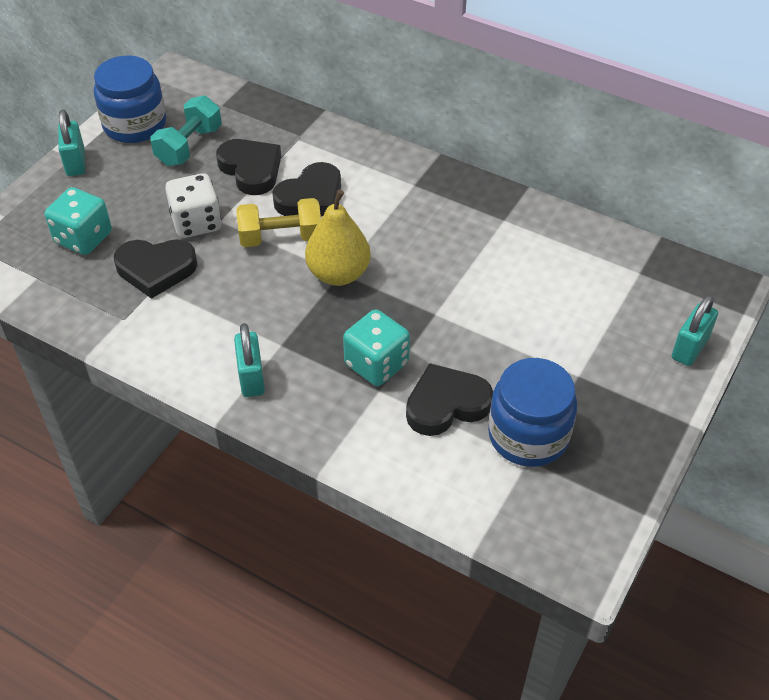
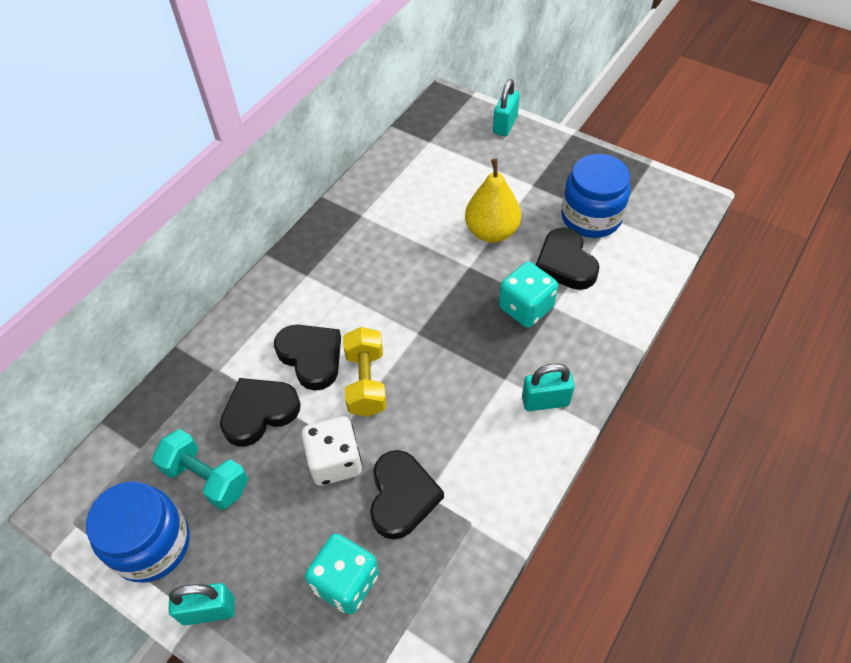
camera: 85 degrees left, 5 degrees up
(338, 274) = (418, 334): yellow pear -> yellow pear (492, 232)
(689, 348) = (505, 125): turquoise padlock -> turquoise padlock turned 75 degrees clockwise

